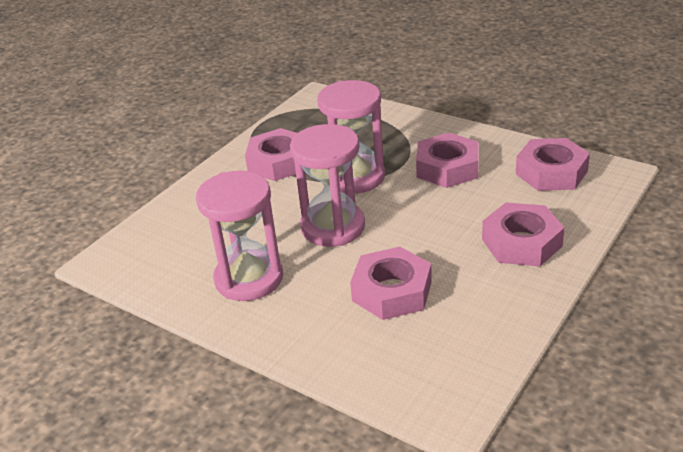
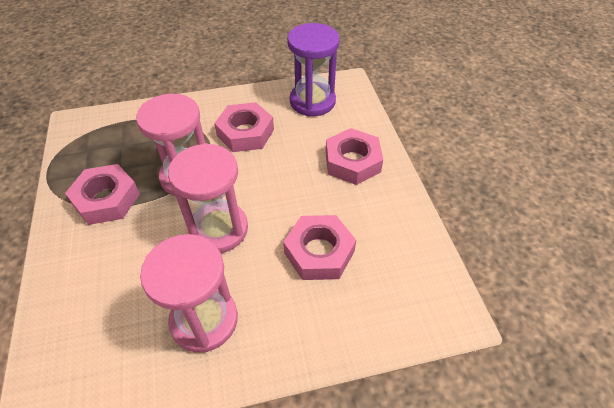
camera: 50 degrees left, 15 degrees up
(551, 172) = (312, 101): pink nut -> purple hourglass

